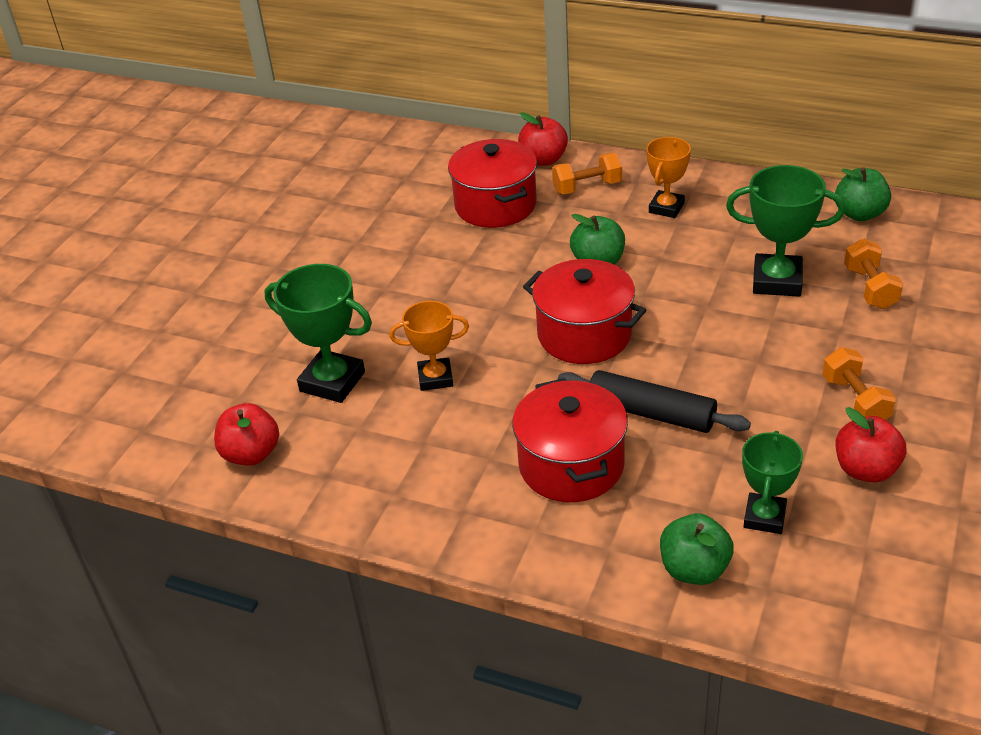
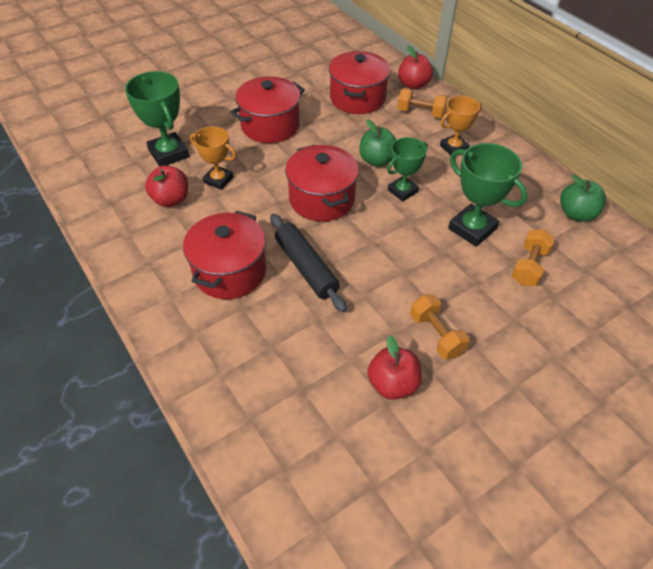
camera: 30 degrees right, 10 degrees up
(251, 454) = (92, 171): red apple -> red apple (171, 200)
(425, 286) = (270, 126): none -> red pot
(694, 569) = (224, 378): green apple -> none
(764, 517) = (298, 373): green trophy -> green trophy (402, 191)
(855, 401) = (436, 335): orange dumbbell -> orange dumbbell turned 45 degrees counterclockwise

